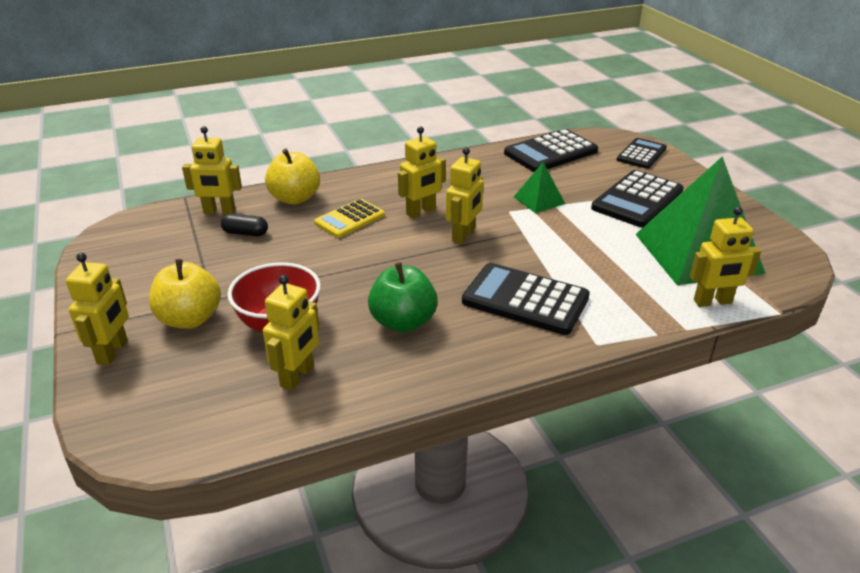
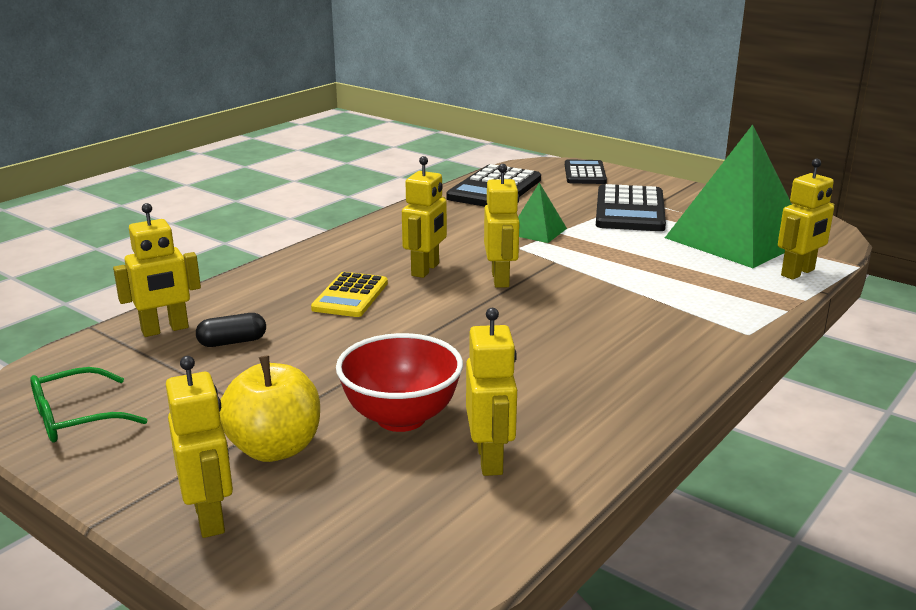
camera: 30 degrees left, 10 degrees down
(116, 259) = (75, 418): none -> green glasses
(295, 198) = (252, 292): yellow apple -> none
(403, 322) = (540, 372): green apple -> none
(525, 300) = (636, 317): black calculator -> none

